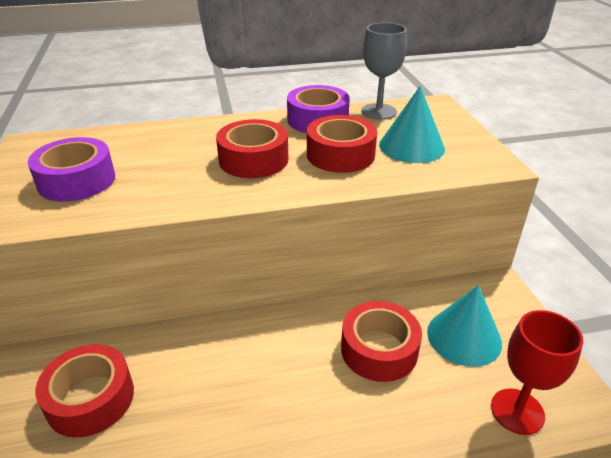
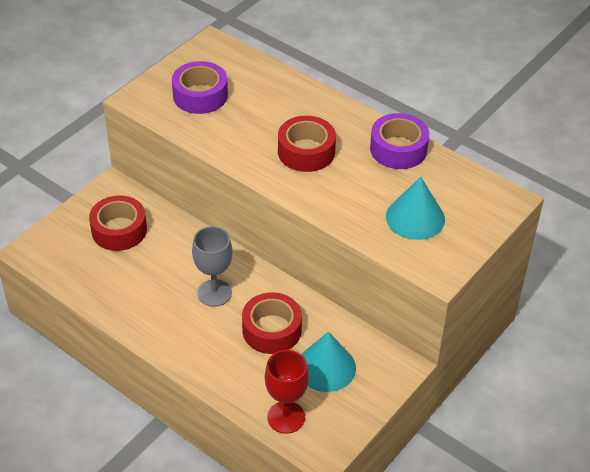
camera: 50 degrees right, 10 degrees up
(340, 155) = (360, 188): red tape -> none
(378, 111) = (453, 174): grey goblet -> grey goblet (214, 293)

